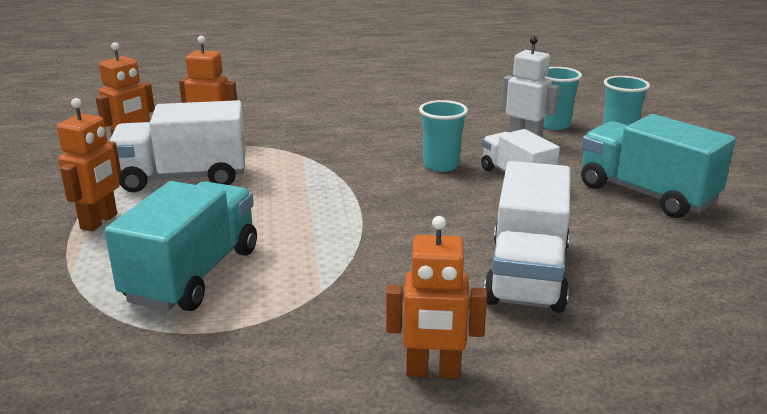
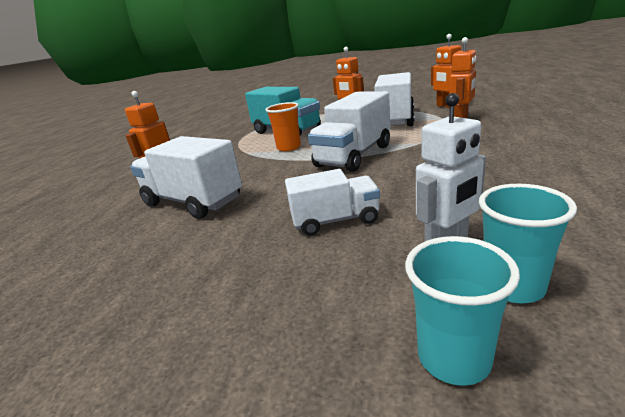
camera: 115 degrees right, 0 degrees up
(303, 248) = (289, 147): none -> orange cup
(349, 189) = (354, 156): none -> white truck
(441, 165) = (382, 187): turquoise cup -> none
(646, 194) = (235, 301): turquoise truck -> none

